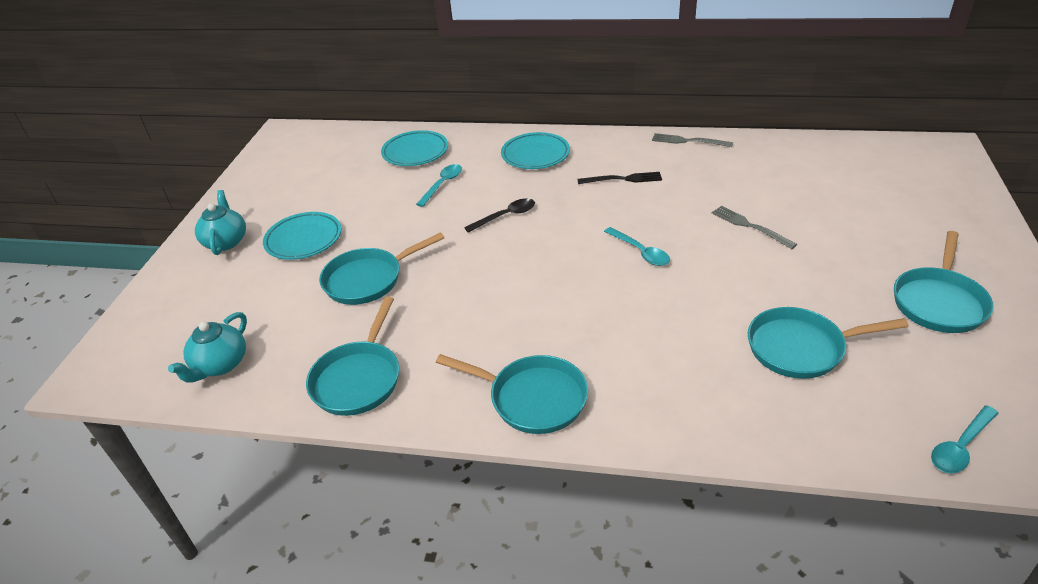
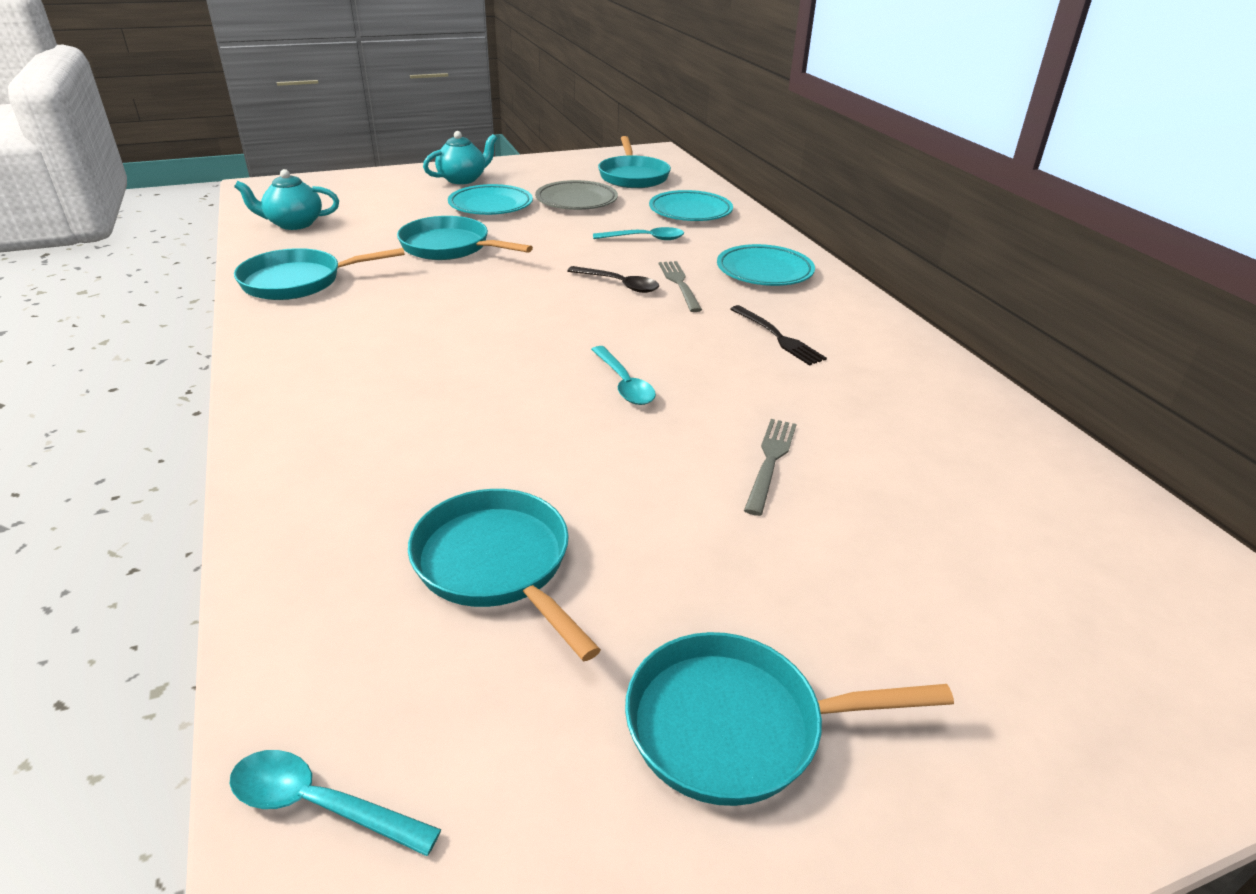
camera: 55 degrees right, 5 degrees down
(341, 195) = (576, 201): none -> grey plate
(532, 398) = (302, 375): turquoise pan -> turquoise pan (633, 176)
(640, 252) = (624, 384): turquoise spoon -> turquoise spoon turned 45 degrees counterclockwise
(688, 141) = (938, 365): grey fork -> grey fork (679, 284)

